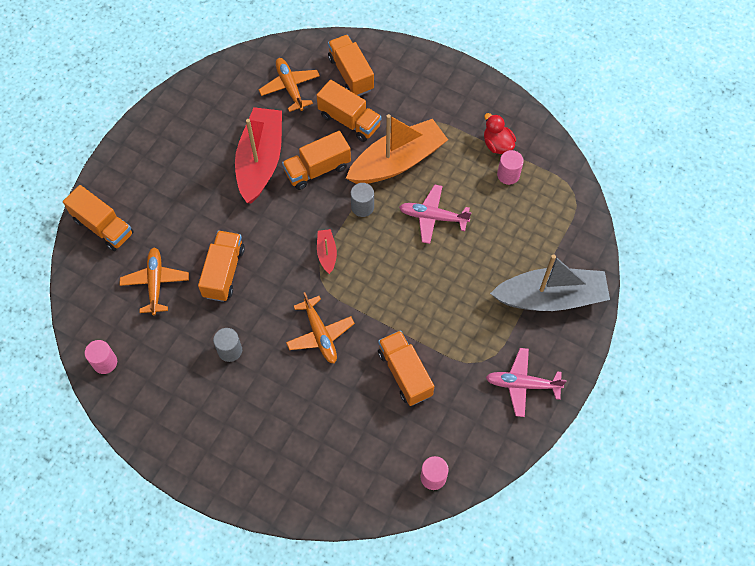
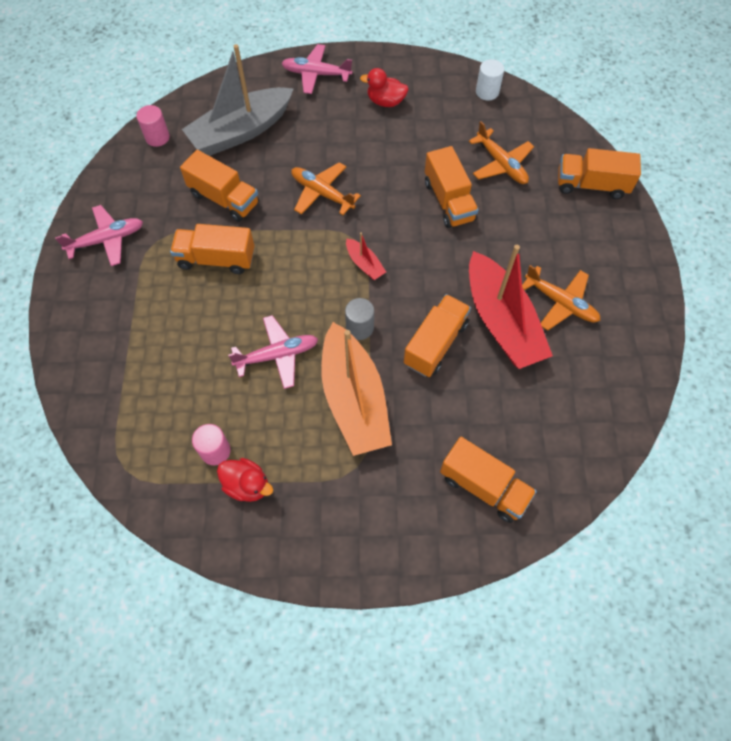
camera: 150 degrees right, 0 degrees up
(105, 362) = (487, 92): pink cylinder -> white cylinder
(201, 402) = (385, 101): none -> red duck
(230, 350) = (392, 145): grey cylinder -> none
(243, 474) = (316, 74): none -> pink plane
(290, 87) = (540, 426): orange plane -> orange plane (560, 303)
(349, 120) = (441, 421): orange truck -> orange truck (216, 259)
(397, 161) = (354, 399): orange boat -> orange boat turned 45 degrees counterclockwise
(551, 297) = (108, 333): grey boat -> grey boat (241, 131)

